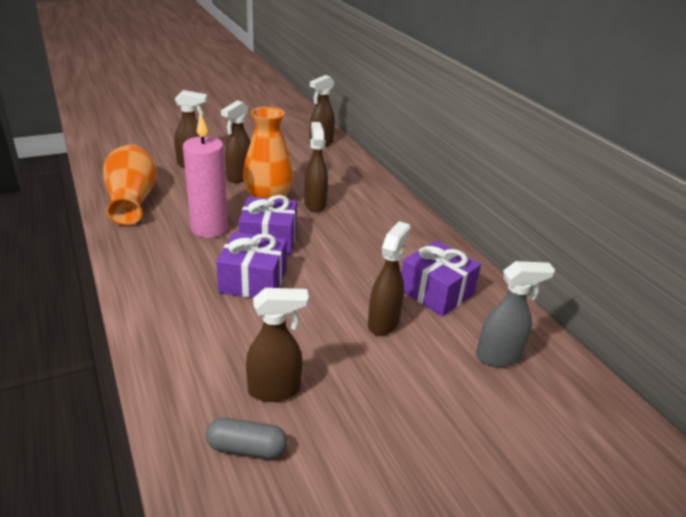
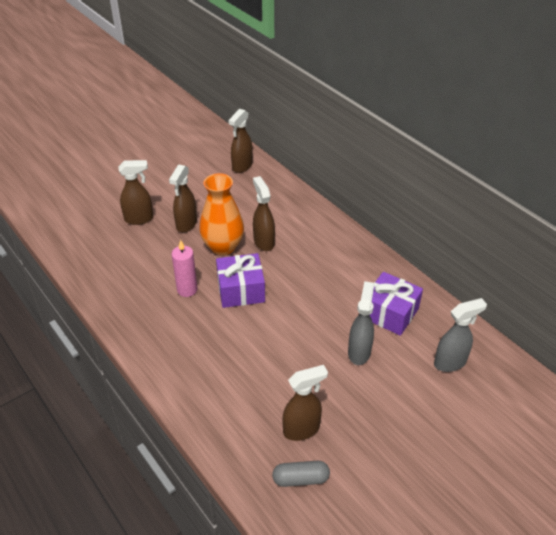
camera: 10 degrees left, 10 degrees up
(132, 200) = (106, 273): orange vase -> none
(209, 229) = (187, 290): pink candle -> pink candle, size x0.65
(253, 281) = (246, 335): purple gift -> none
(383, 323) = (359, 352): brown spray bottle -> grey spray bottle

